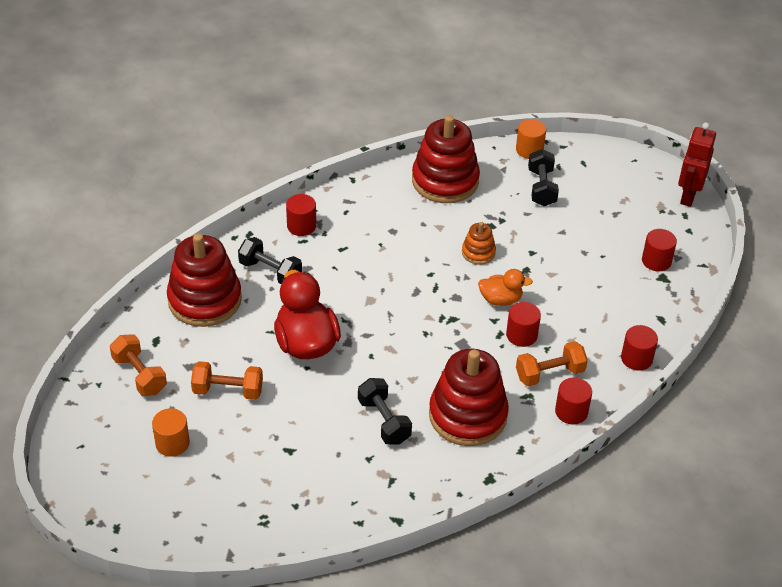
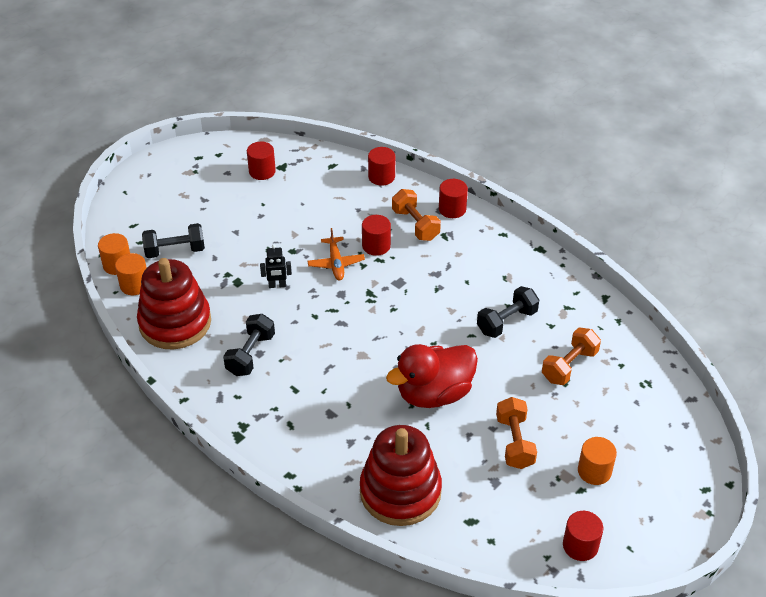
camera: 100 degrees left, 0 degrees up
(139, 375) = (522, 522): orange dumbbell -> orange dumbbell (569, 366)
(270, 272) = (343, 443): black dumbbell -> black dumbbell (251, 354)
(301, 226) = (267, 430): red cylinder -> red cylinder (580, 545)
(468, 415) = (479, 269): red stacking toy -> none
(478, 252) = (277, 285): orange stacking toy -> black robot
(500, 159) = (134, 285): none -> orange cylinder
(500, 299) = (336, 263): orange duck -> orange plane
(688, 196) = (172, 156): red robot -> none

